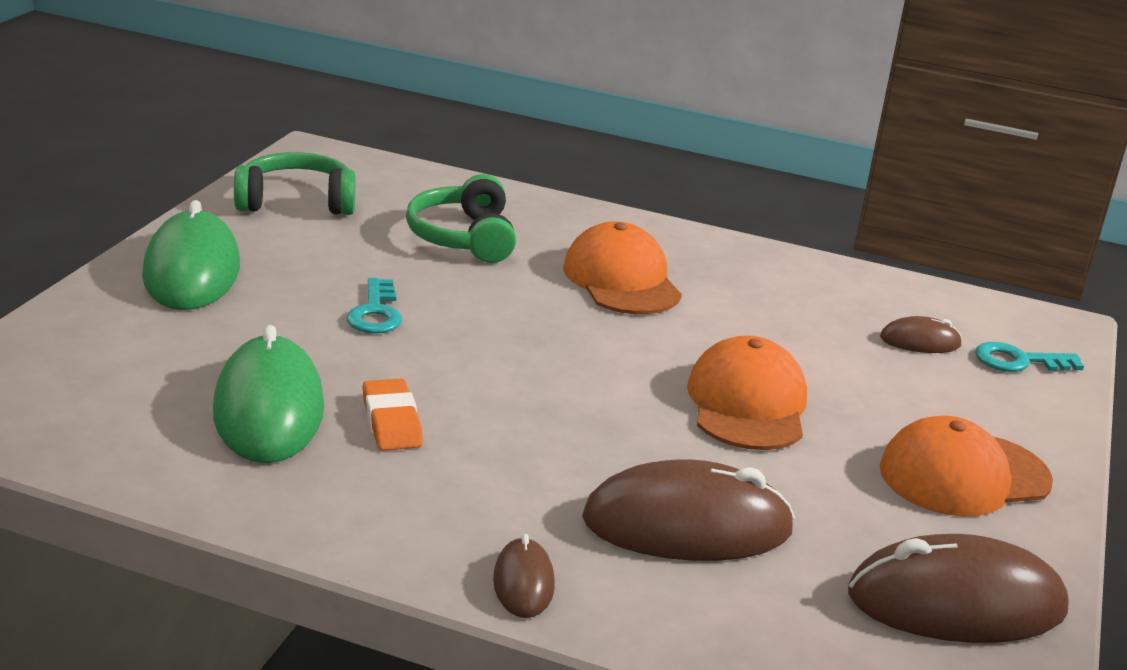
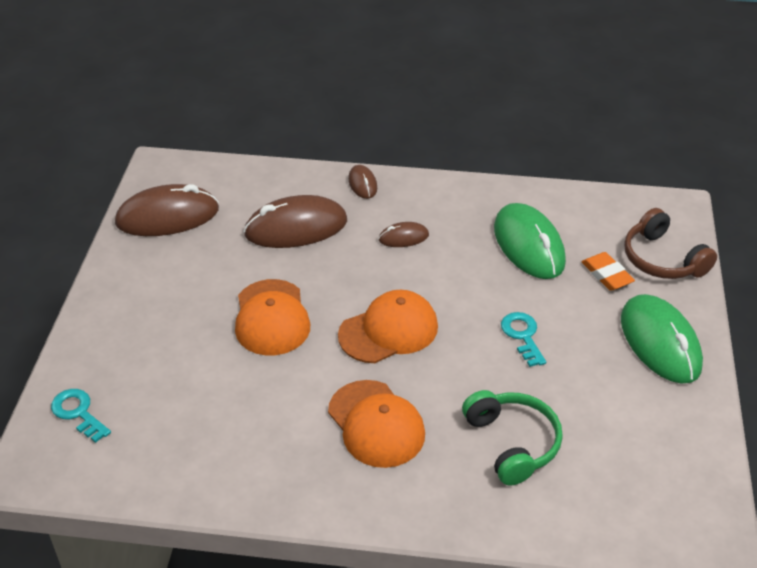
camera: 170 degrees right, 15 degrees up
(67, 347) = (662, 259): none -> brown headphones
(296, 202) = (662, 451): green headphones -> none
(391, 422) = (463, 253): orange eraser -> orange eraser (607, 275)
(920, 341) = (149, 415): brown mouse -> brown mouse (403, 237)
(964, 475) = (145, 294): orange cap -> orange cap (388, 331)
(1018, 361) = (78, 413): turquoise key -> turquoise key turned 120 degrees counterclockwise

